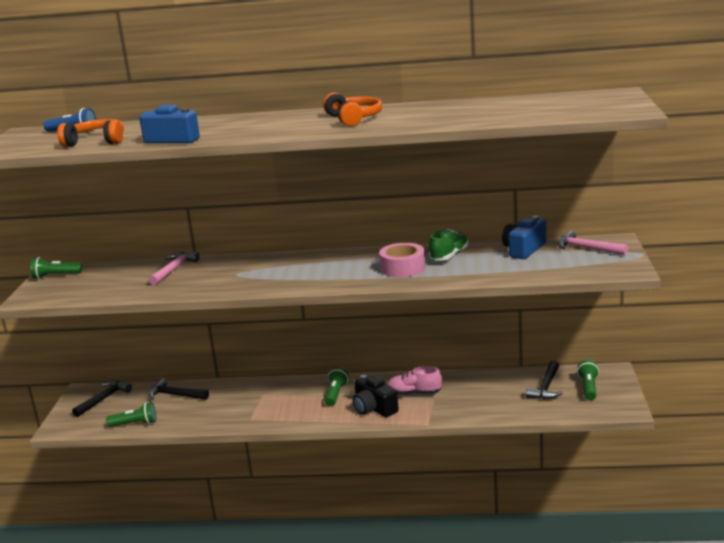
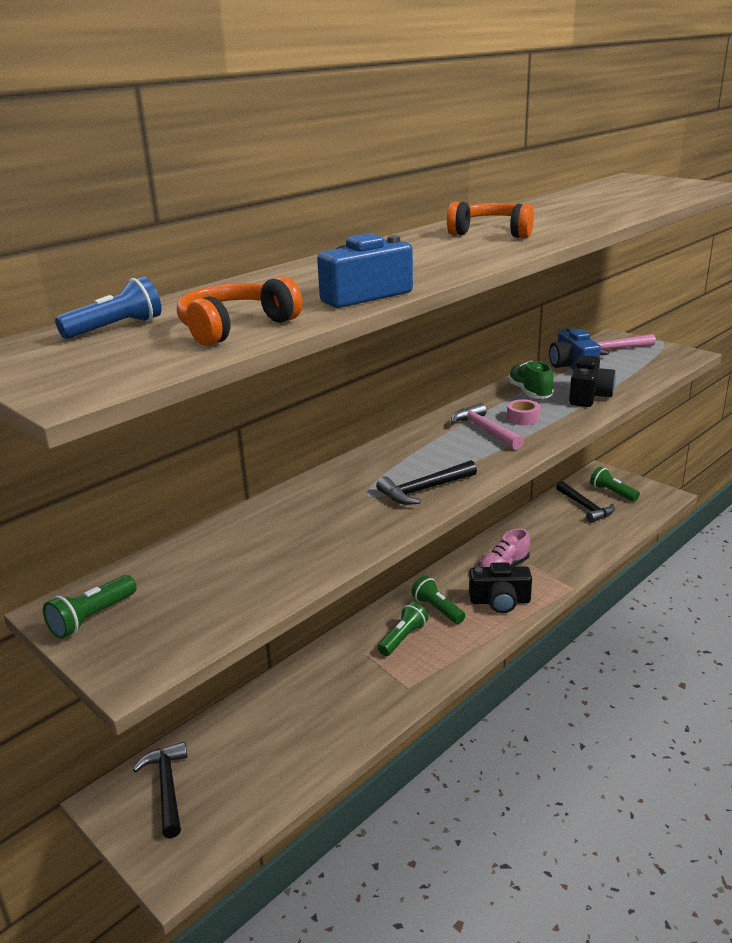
camera: 50 degrees left, 5 degrees up
(135, 424) = (281, 786): green flashlight -> green flashlight (403, 638)
(174, 269) = (270, 525): pink hammer -> pink hammer (484, 430)
(175, 395) = (260, 719): black hammer -> black hammer (424, 490)
(403, 268) = (523, 418): pink tape -> pink tape, size x0.58
(476, 271) = (588, 396): none -> black camera

